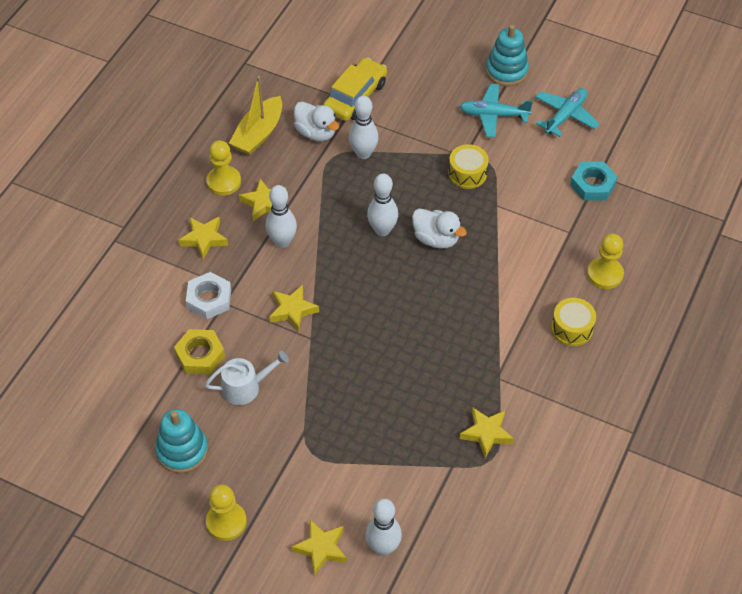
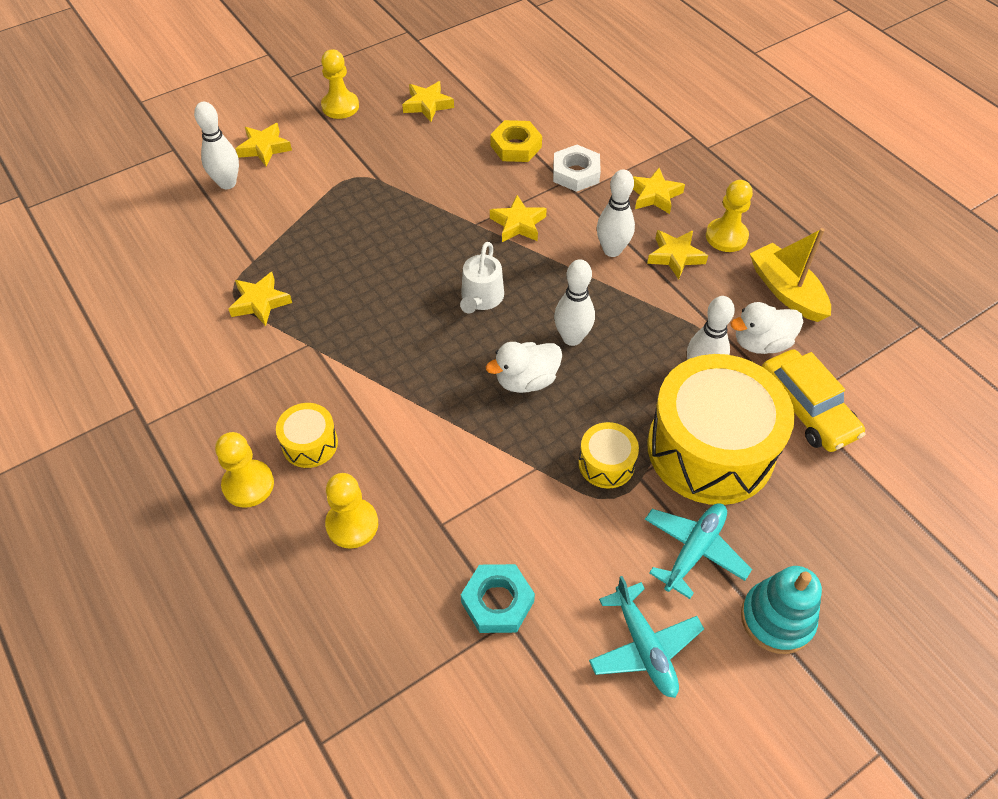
camera: 120 degrees right, 0 degrees up
(182, 450) = (427, 105): turquoise stacking toy -> yellow star
(245, 387) = (457, 162): white watering can -> white watering can (481, 298)
(419, 130) = (710, 449): none -> yellow drum
(625, 343) = (248, 485): none -> yellow pawn

